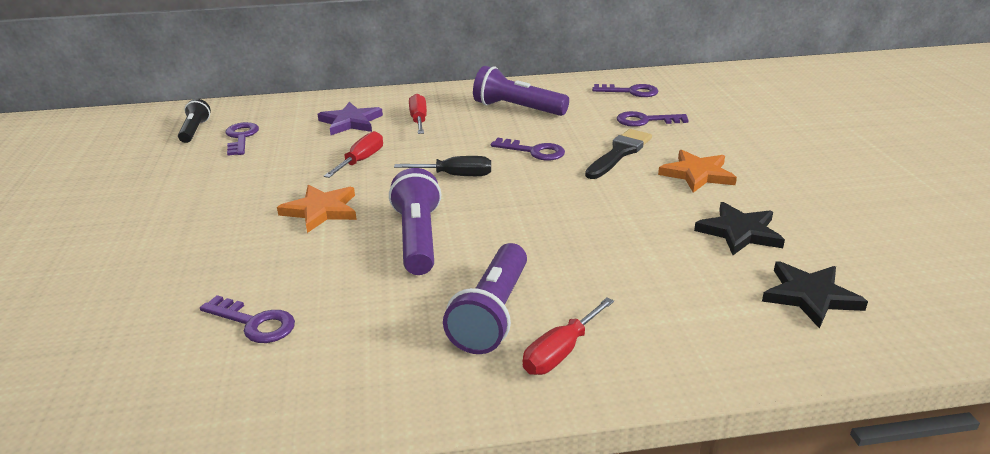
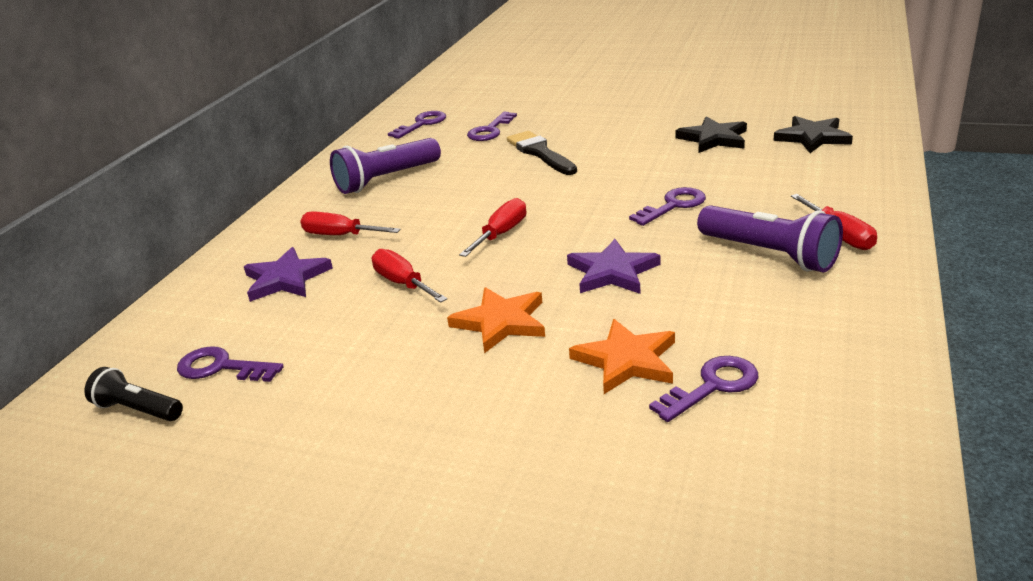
camera: 60 degrees left, 0 degrees up
(417, 238) = (612, 272): purple flashlight -> purple star
(456, 176) = (501, 234): black screwdriver -> red screwdriver
(534, 151) = (493, 188): purple key -> purple key (673, 206)
(697, 174) = (610, 132): orange star -> orange star (626, 360)

